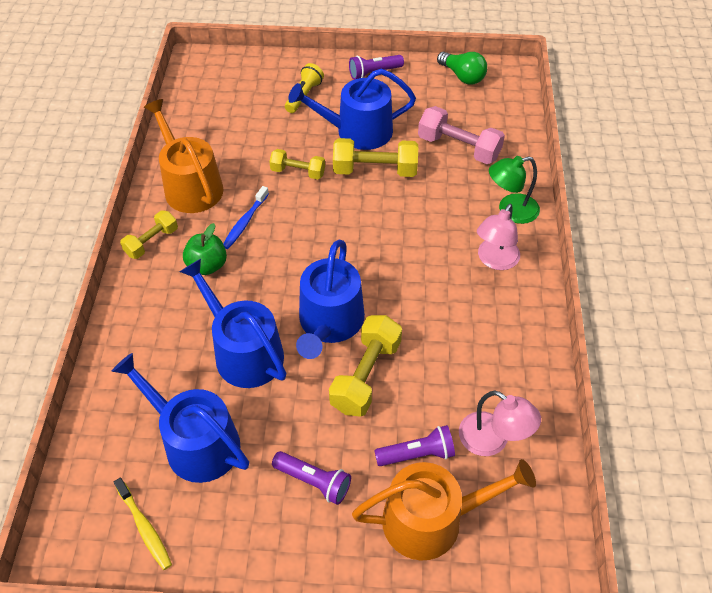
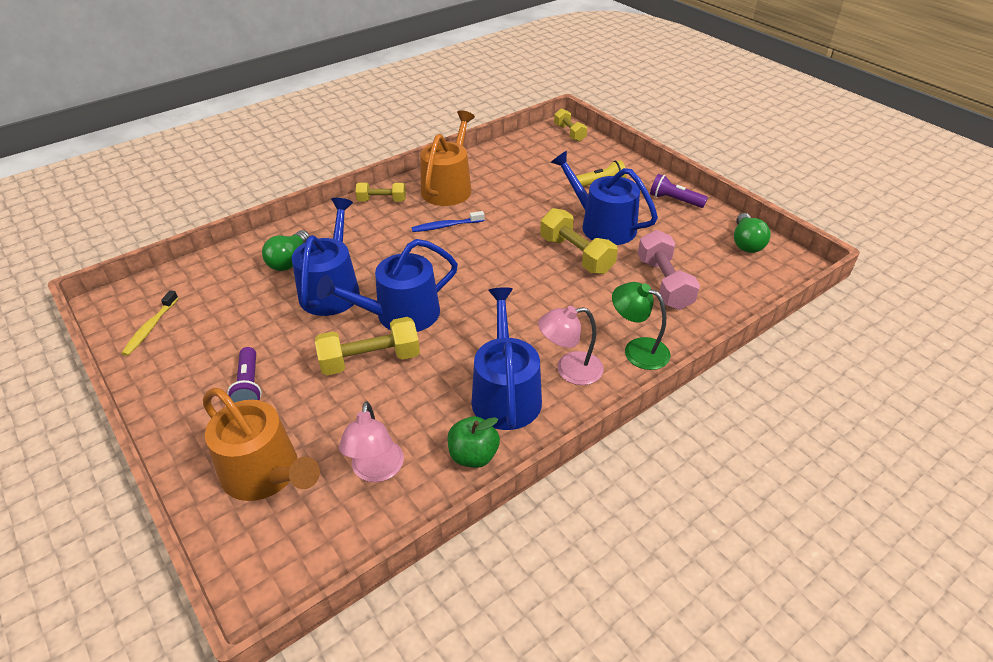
camera: 50 degrees right, 10 degrees down
(163, 361) = (289, 261): none -> green light bulb
(195, 442) = (235, 311): blue watering can -> blue watering can (505, 393)
(207, 265) = (389, 232): green apple -> green apple (473, 455)
(298, 172) = (523, 222): yellow dumbbell -> yellow dumbbell (569, 133)
(417, 454) = (322, 430): purple flashlight -> none

